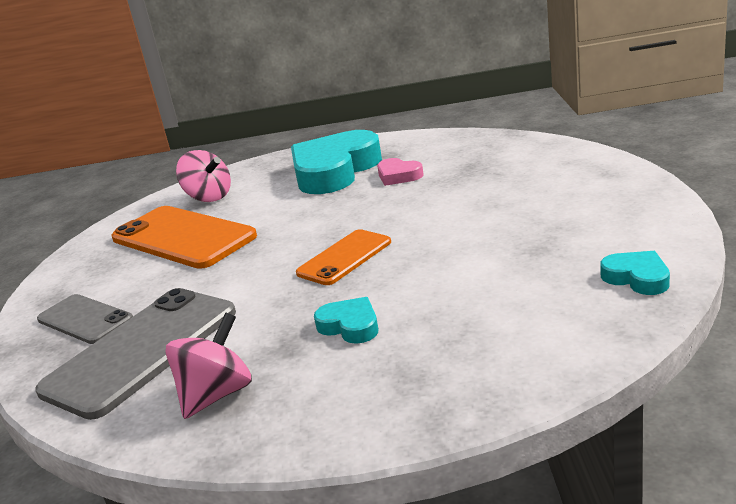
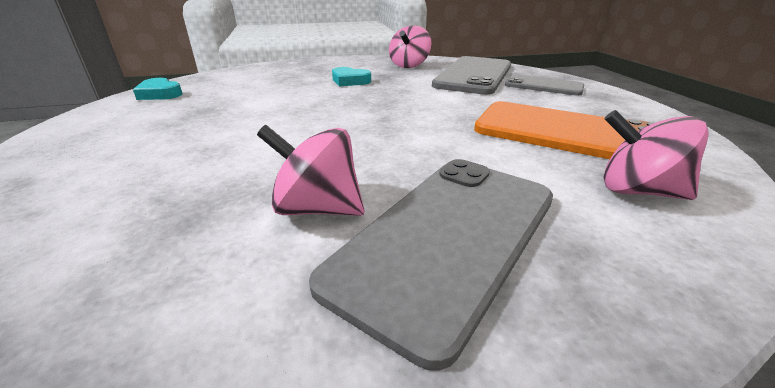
camera: 165 degrees right, 5 degrees up
(334, 171) = (448, 237): turquoise heart -> grey phone
(344, 258) = (367, 110): orange phone -> none
(398, 176) = (317, 208): pink heart -> pink spinning top

